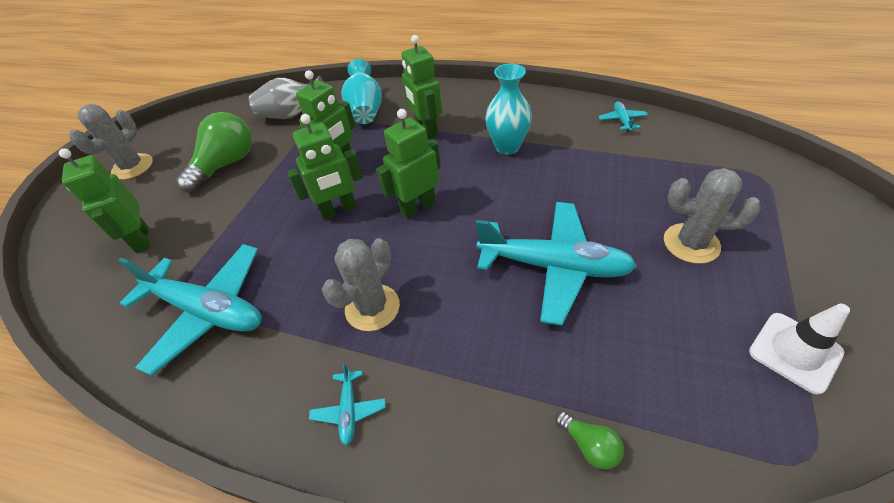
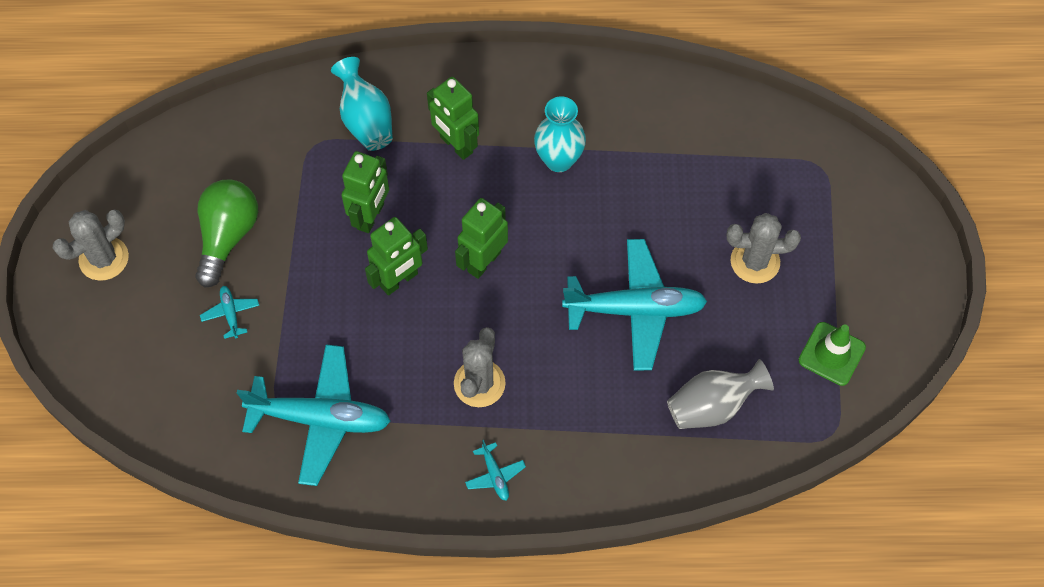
camera: 20 degrees left, 15 degrees up
(132, 167) = (104, 258): grey cactus -> grey cactus turned 45 degrees clockwise
(142, 240) = (193, 356): green robot -> none
(292, 115) = (269, 140): grey vase -> grey vase (712, 406)
(589, 445) = (684, 459): green light bulb -> none
(622, 120) = (680, 100): turquoise plane -> turquoise plane (231, 313)
(795, 352) = (831, 354): white traffic cone -> green traffic cone

